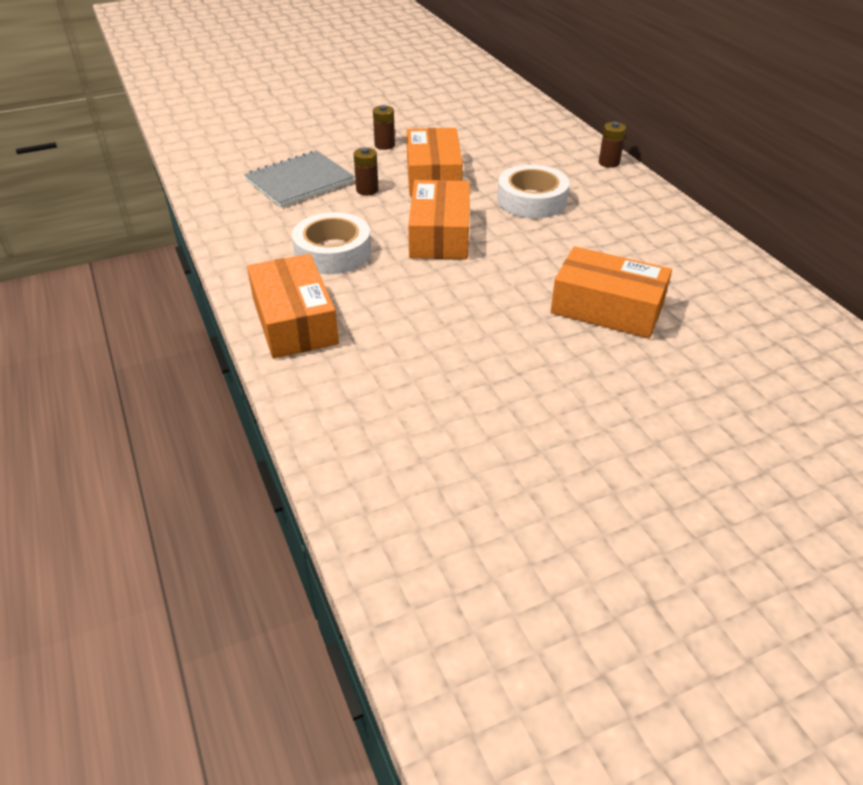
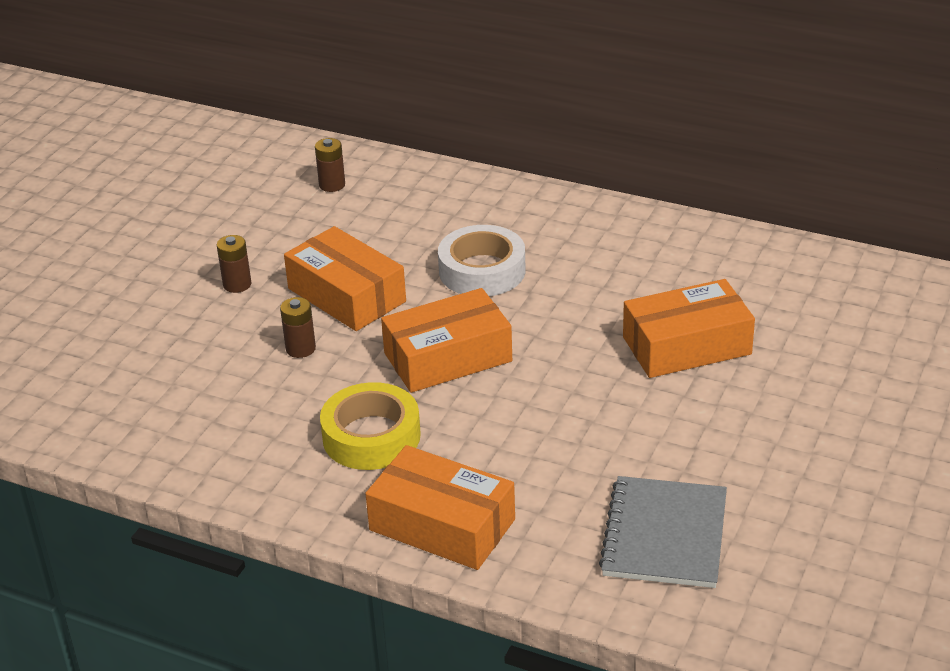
camera: 40 degrees left, 5 degrees down
(300, 182) = (210, 379): grey notebook -> grey notebook (664, 535)
(333, 252) = (371, 436): white tape -> yellow tape
(440, 234) = (447, 357): orange box -> orange box turned 75 degrees counterclockwise
(609, 163) = (498, 188): brown battery -> brown battery (332, 185)

